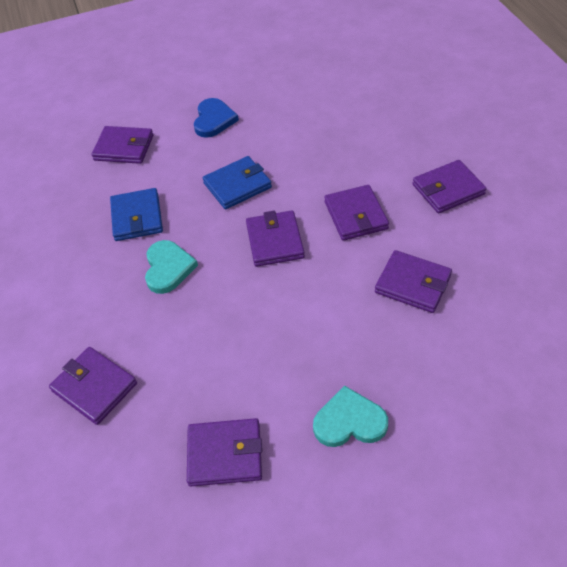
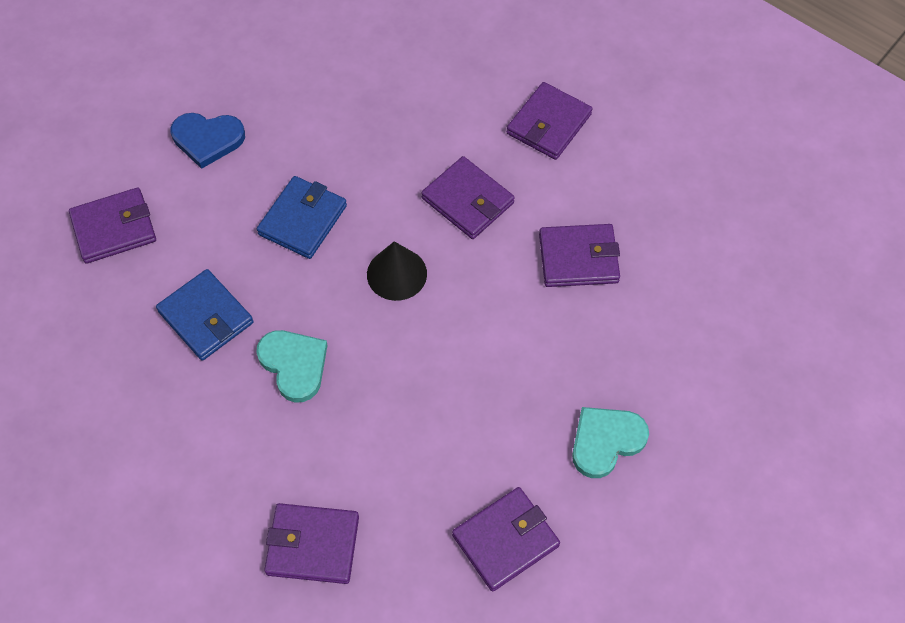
camera: 35 degrees left, 10 degrees up
(214, 120) = (207, 139): blue heart -> blue heart turned 120 degrees clockwise
(275, 241) = (396, 274): purple wallet -> black cone

